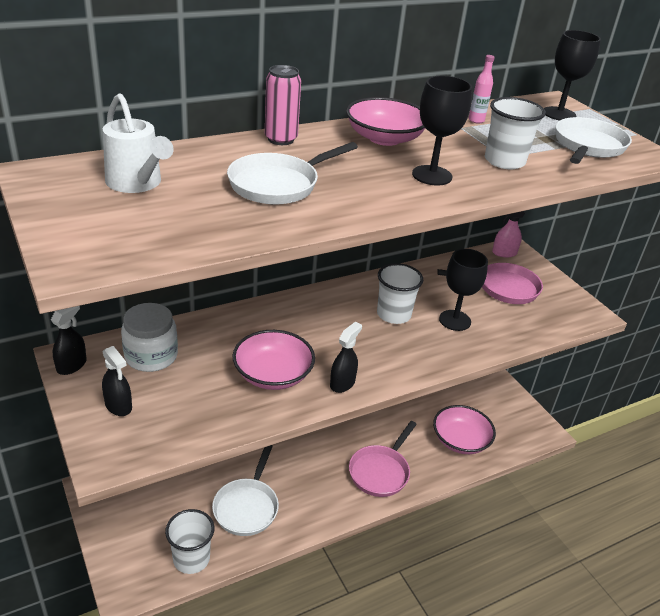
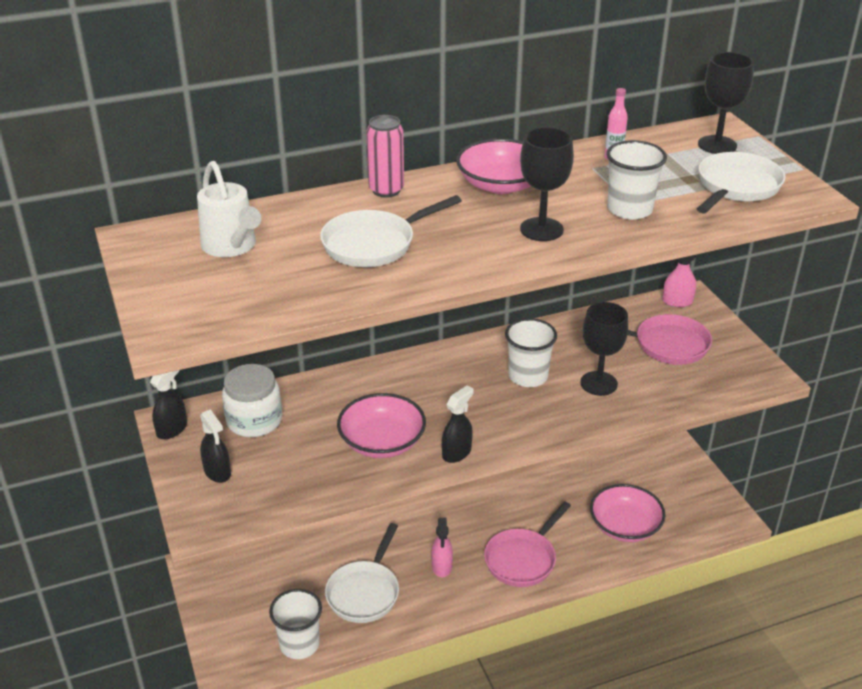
camera: 10 degrees right, 0 degrees up
(312, 481) = (442, 566): none -> pink spray bottle

